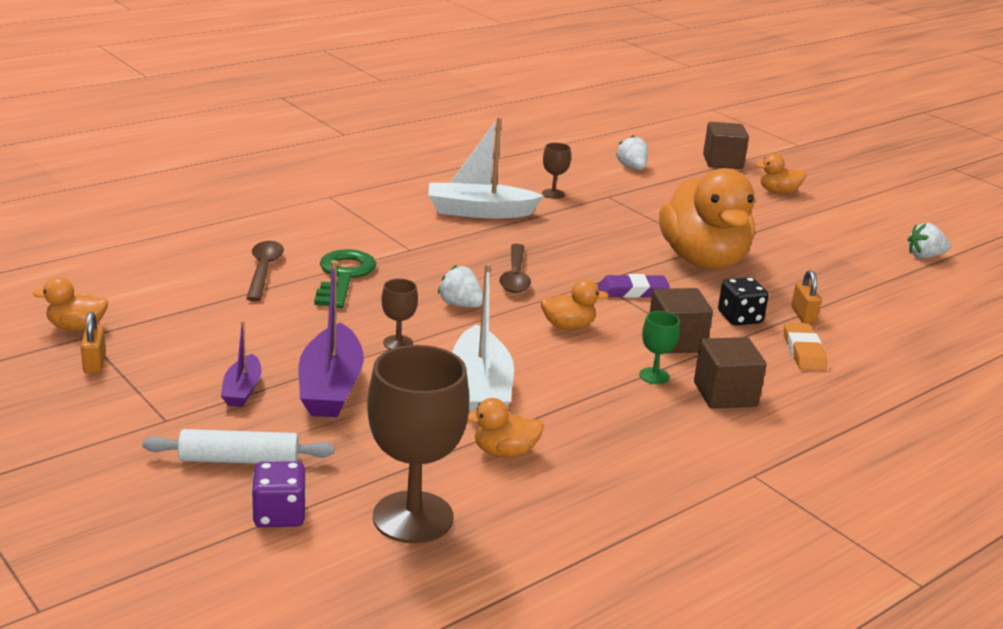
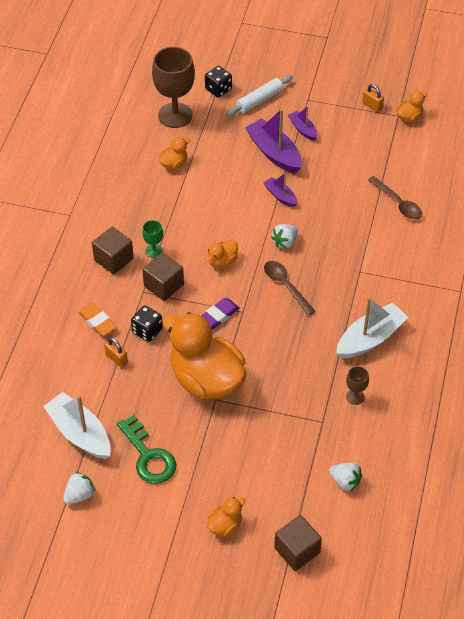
camera: 145 degrees right, 25 degrees up
(279, 515) = (218, 89): purple dice -> black dice
(344, 276) = (360, 225): green key -> green key (148, 456)
(398, 343) = (280, 196): brown goblet -> purple boat
(460, 305) = (285, 242): white strawberry -> white strawberry turned 135 degrees clockwise
(480, 388) = (217, 192): white boat -> white boat (80, 433)

